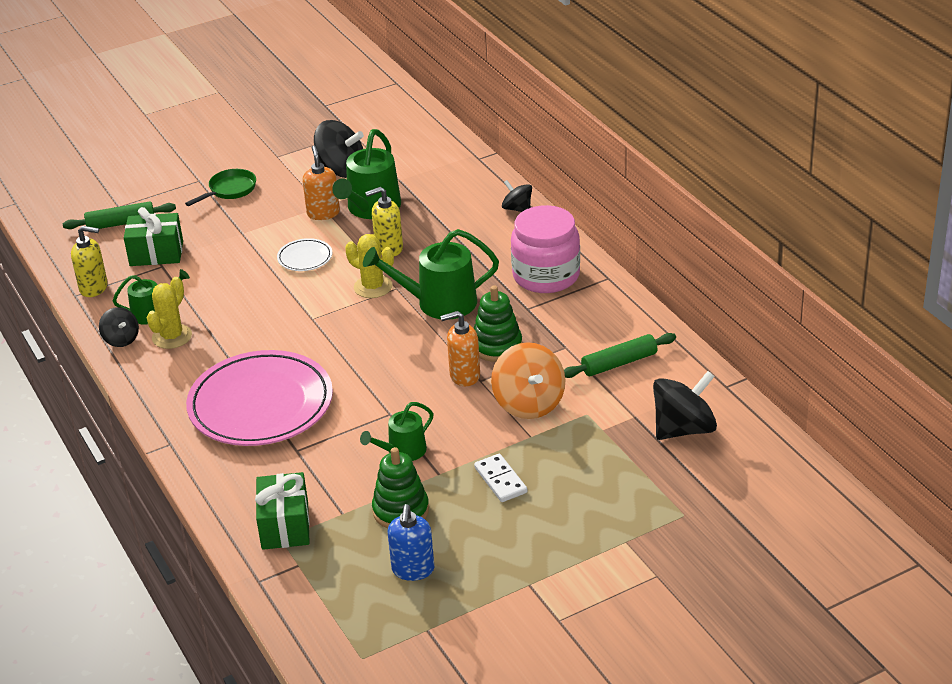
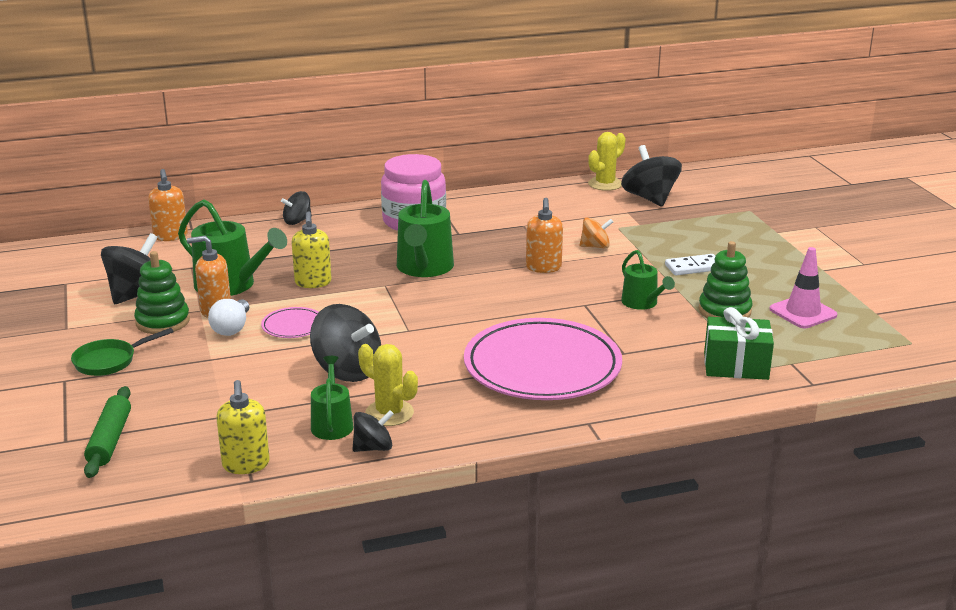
camera: 80 degrees left, 10 degrees down
(94, 288) = (246, 465): yellow soap dispenser -> yellow soap dispenser turned 150 degrees clockwise
(156, 253) = (205, 416): green gift -> none
(229, 190) = (109, 361): green pan -> green pan turned 90 degrees counterclockwise
(235, 302) = (347, 370): none -> black spinning top
(294, 229) = (232, 328): none -> white light bulb
(305, 258) = (293, 326): white plate -> pink plate
(373, 287) = (375, 295): yellow cactus -> yellow cactus (605, 184)
(413, 570) = (803, 312): blue soap dispenser -> pink traffic cone
(457, 153) = (170, 236): none -> orange soap dispenser
(497, 346) = (507, 250): green stacking toy -> green stacking toy (163, 321)
(529, 403) = (595, 246): orange spinning top -> orange spinning top, size x0.56
(619, 363) = (556, 209): green rolling pin -> none

